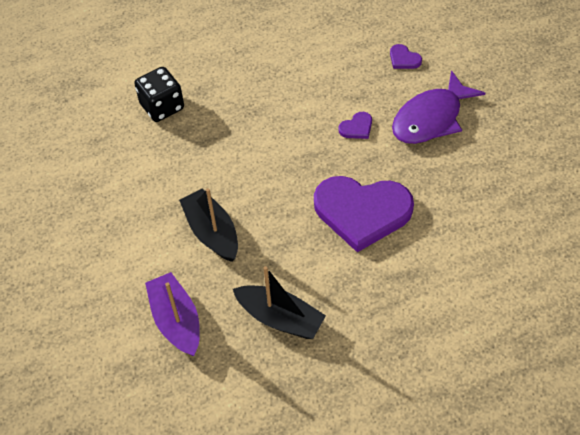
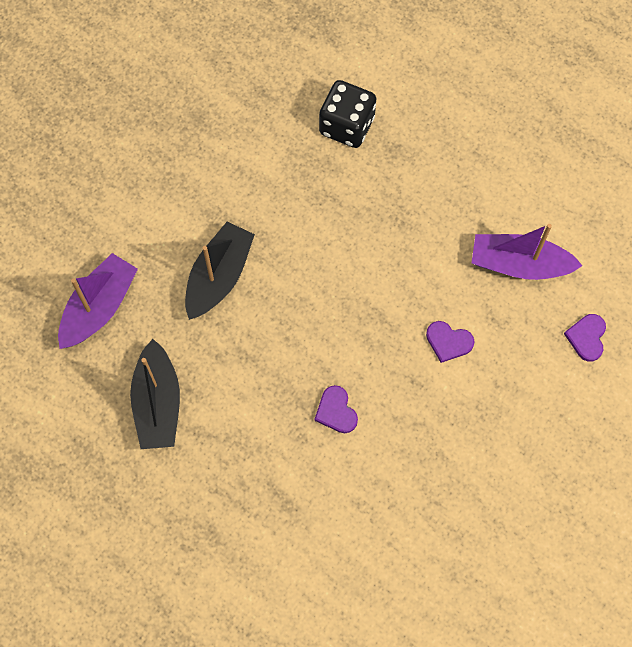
camera: 55 degrees right, 15 degrees up
(331, 67) = (519, 264): none -> purple boat
(362, 212) = (336, 411): purple heart -> purple heart, size x0.40
(431, 118) = (515, 415): purple fish -> none

